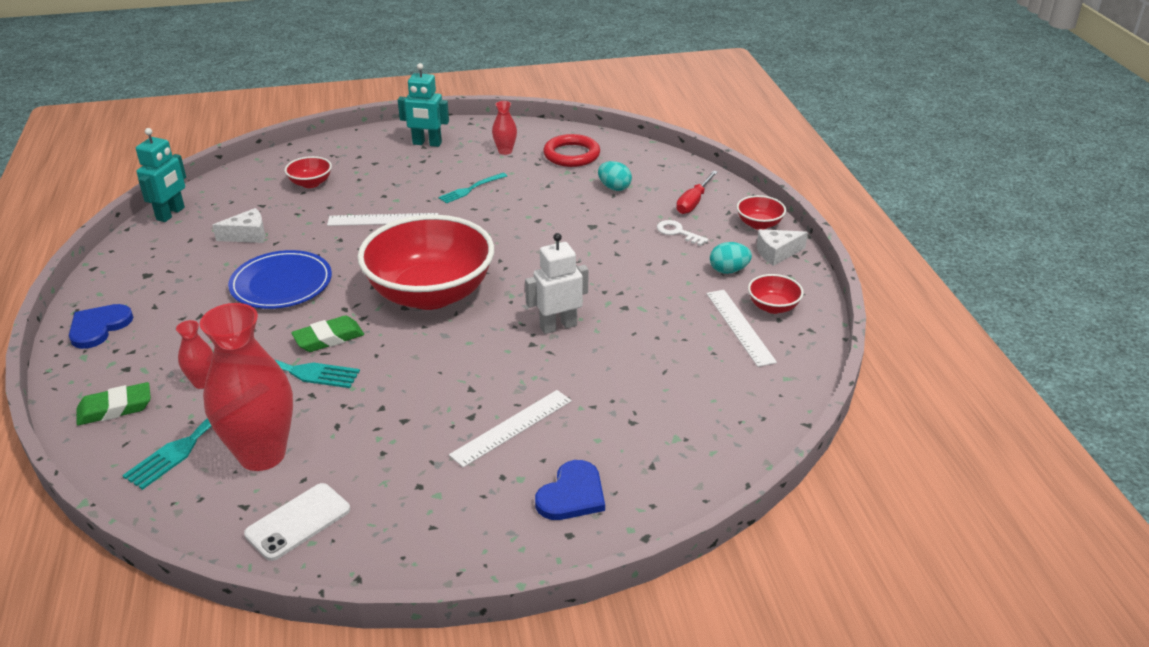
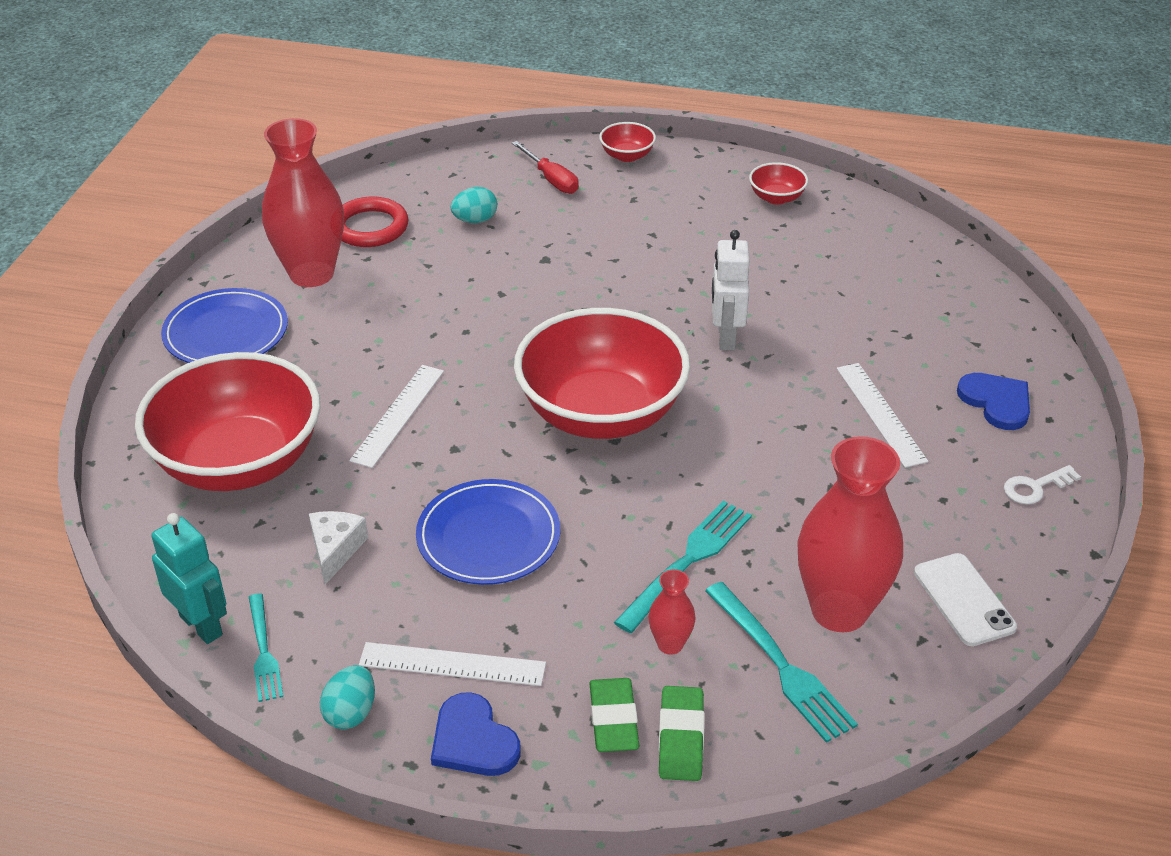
camera: 65 degrees left, 5 degrees up
(310, 183) = (239, 462): red bowl -> red bowl, size x2.46
(329, 338) = (641, 515): green eraser -> green eraser (613, 719)
(427, 143) = (226, 332): turquoise robot -> blue plate
(470, 189) = (384, 325): turquoise fork -> turquoise fork (264, 652)
(505, 151) = (311, 274): red vase -> red vase, size x2.23
(677, 232) = (603, 208): white key -> white key (1035, 487)
(728, 270) = (697, 201): turquoise egg -> turquoise egg (351, 713)
(740, 327) = (796, 227): white ruler -> white ruler (452, 664)
(776, 253) = (687, 164): white cheese -> none

